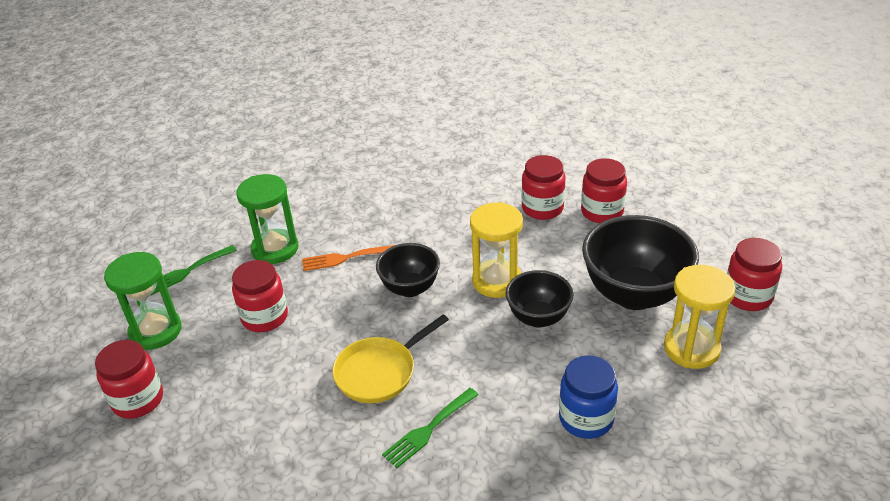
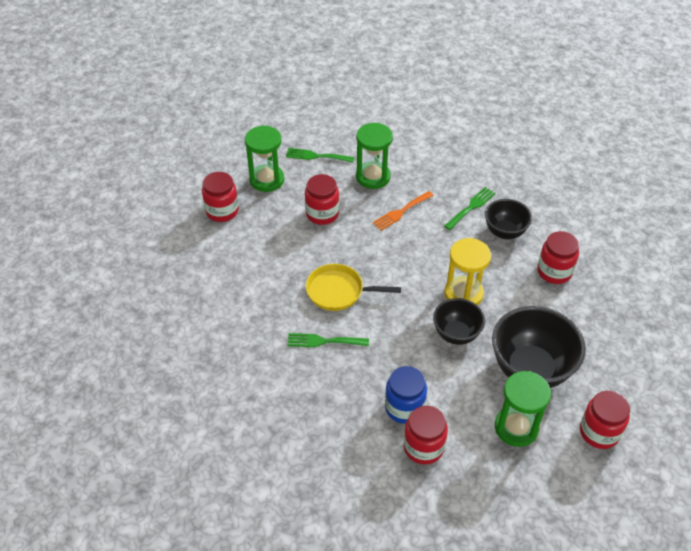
camera: 45 degrees right, 10 degrees up
(345, 258) = (401, 212): orange fork -> orange fork turned 75 degrees counterclockwise
(404, 210) = (471, 207): none -> green fork
(410, 288) = (412, 258): black bowl -> black bowl (504, 232)
(602, 212) = (588, 304): red jar -> red jar (423, 447)
(691, 348) = (516, 427): yellow hourglass -> green hourglass

